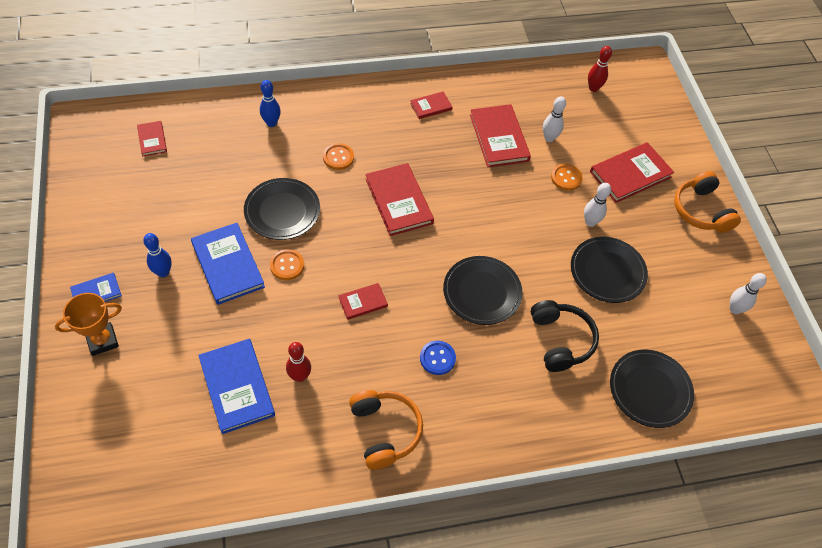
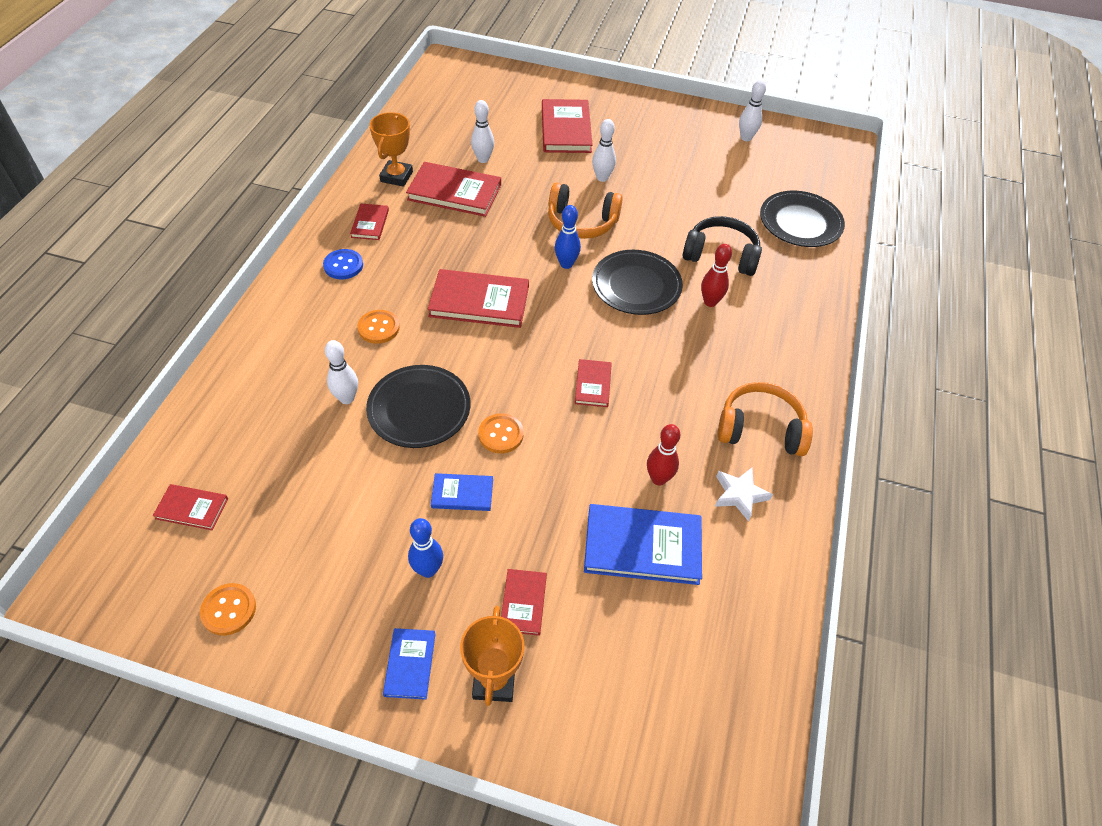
camera: 60 degrees left, 5 degrees down
(162, 333) = (523, 603): none -> red book
(228, 265) = (462, 493): blue book -> blue book, size x0.54
(270, 170) = (347, 398): none -> white bowling pin
(271, 123) = (274, 369): blue bowling pin -> blue bowling pin (566, 264)
(313, 436) = (740, 495): none -> white star
(437, 358) = (695, 352): blue button -> blue button (343, 265)
(489, 98) = (396, 176): none -> orange trophy
(566, 178) = (540, 170): orange button -> orange button (229, 610)
(593, 88) = (446, 105): red bowling pin -> red bowling pin (710, 302)
(607, 272) = (664, 192): black plate -> none
(701, 211) = (635, 108): orange headphones -> orange headphones (582, 222)

